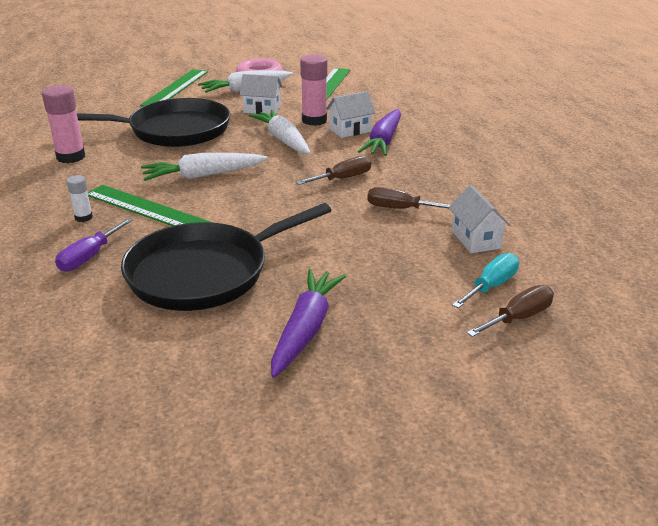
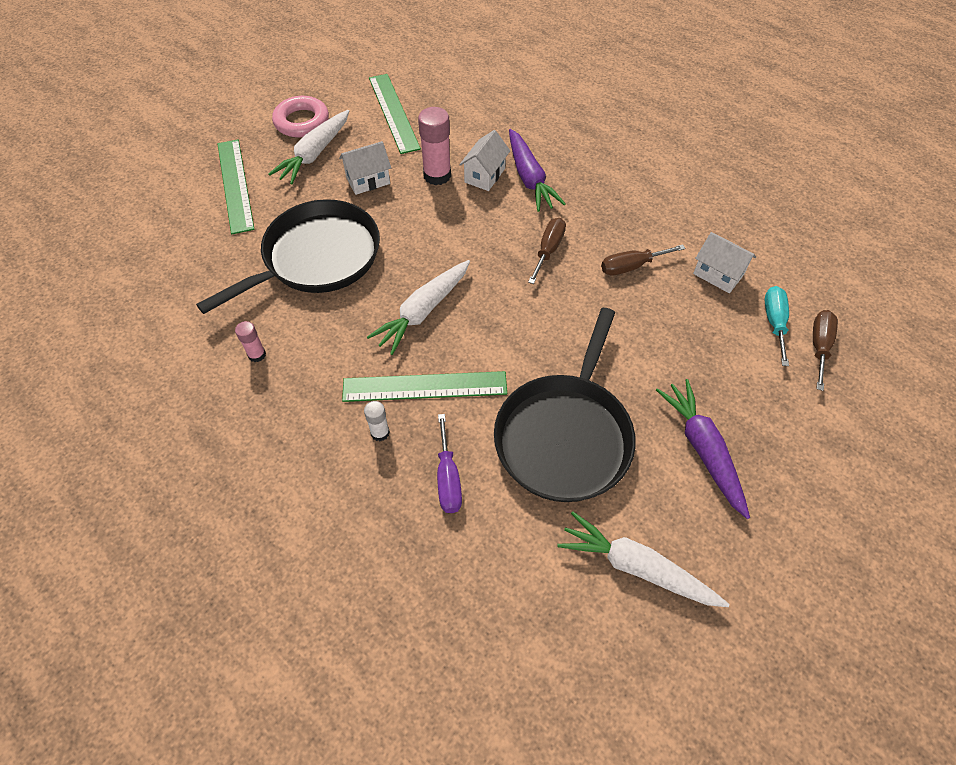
camera: 35 degrees left, 25 degrees up
(71, 157) = (257, 355): pink glue stick -> pink glue stick, size x0.53
(283, 140) = (440, 220): white carrot -> white carrot (637, 567)

